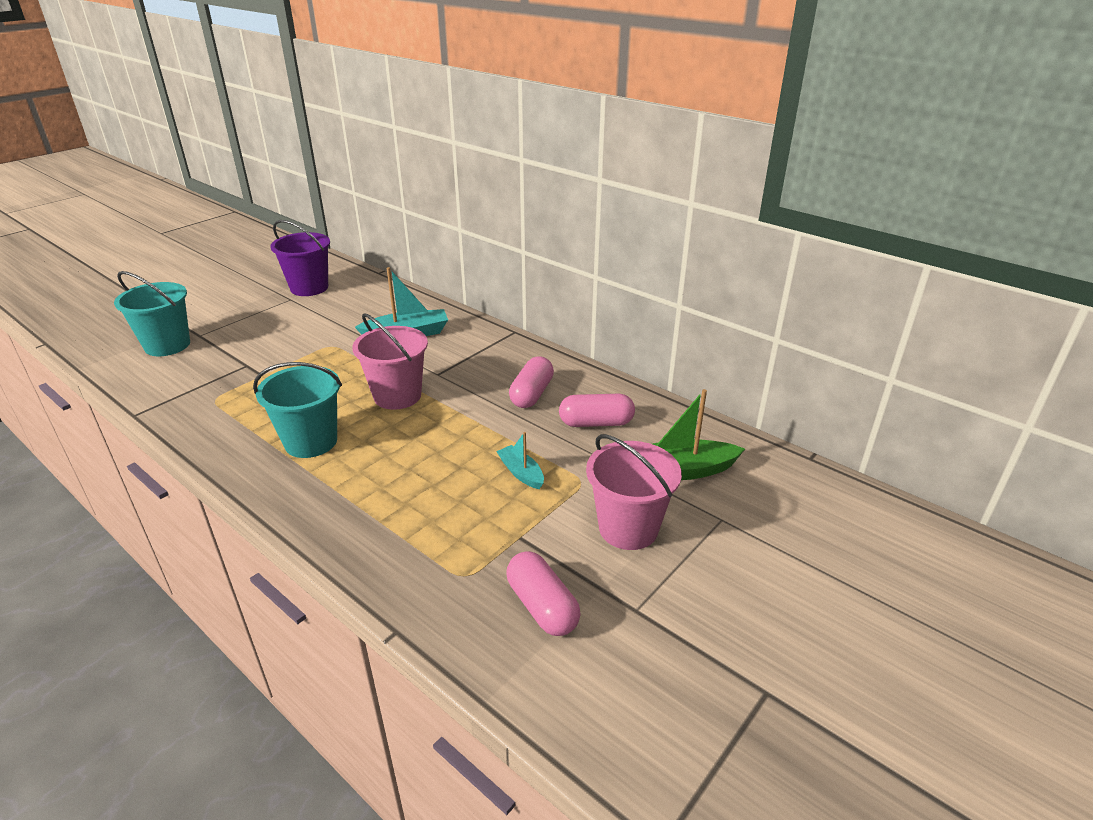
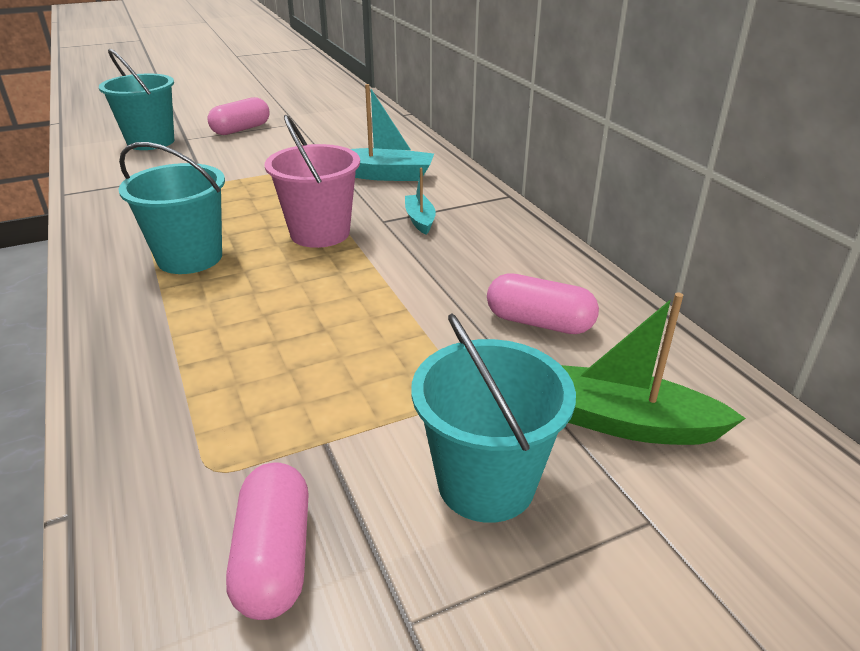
camera: 25 degrees right, 0 degrees up
(309, 288) = (323, 117): purple bucket -> none
(521, 473) = (392, 358): turquoise boat -> turquoise boat (420, 220)
(532, 394) = (478, 267): pink capsule -> pink capsule (241, 129)
(628, 528) = (486, 483): pink bucket -> turquoise bucket

